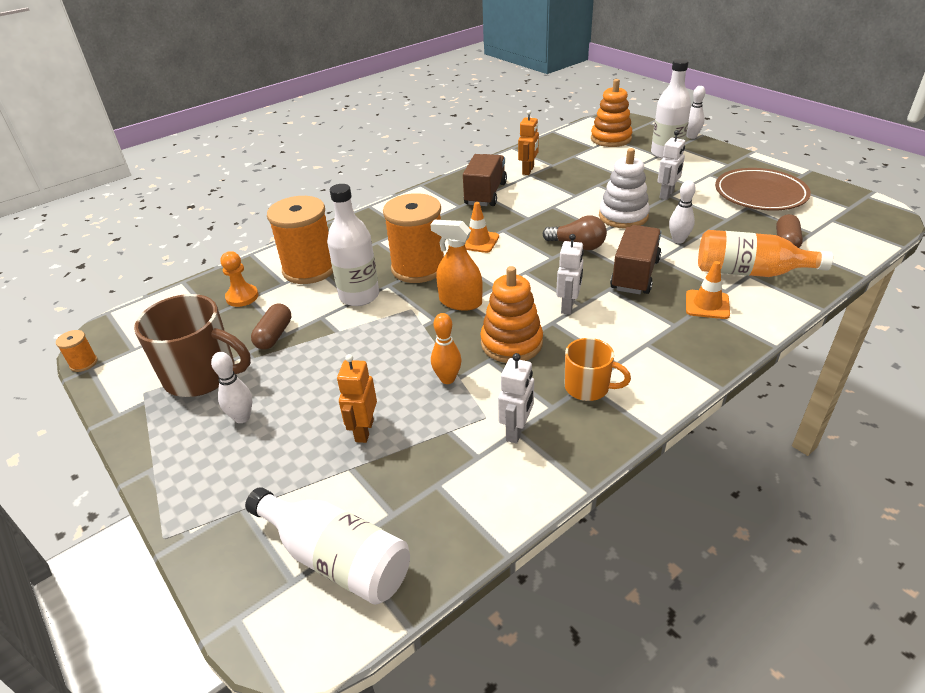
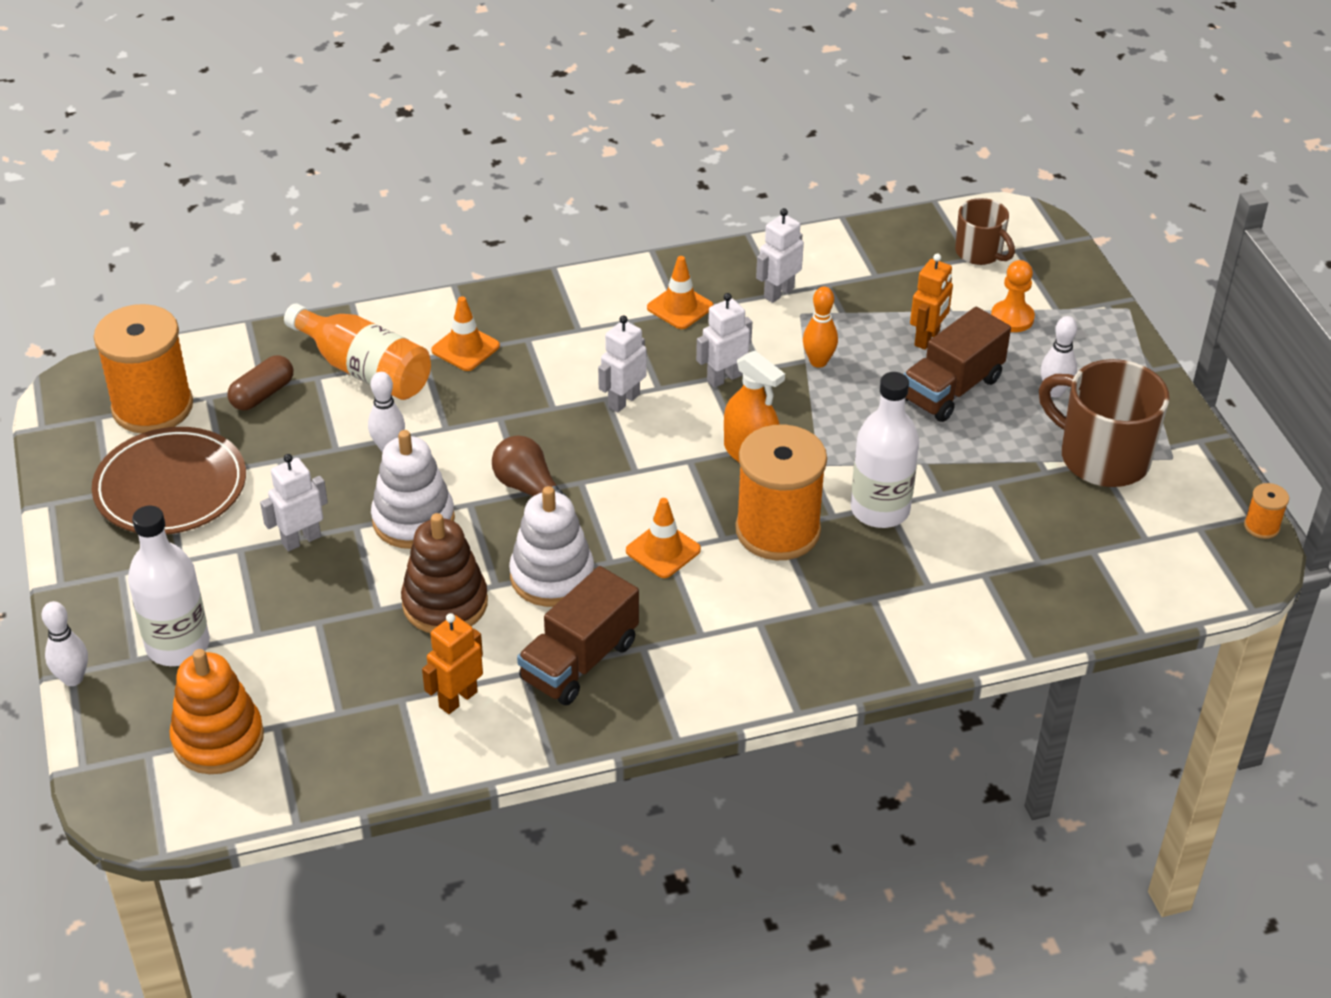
camera: 160 degrees left, 5 degrees up
(242, 297) = (1048, 567): orange pawn -> orange pawn (1012, 318)
(274, 335) = (1008, 485): brown capsule -> none
(309, 269) = (940, 587): orange spool -> orange spool (152, 407)
(336, 558) = (979, 253): white bottle -> brown mug
(511, 343) = (724, 378): orange stacking toy -> white robot
(527, 216) = (552, 576): none -> white stacking toy
(569, 194) = (445, 603): none -> brown stacking toy
(588, 387) = (680, 307): orange mug -> orange traffic cone
(635, 275) = (503, 415): brown truck -> brown truck (951, 389)

